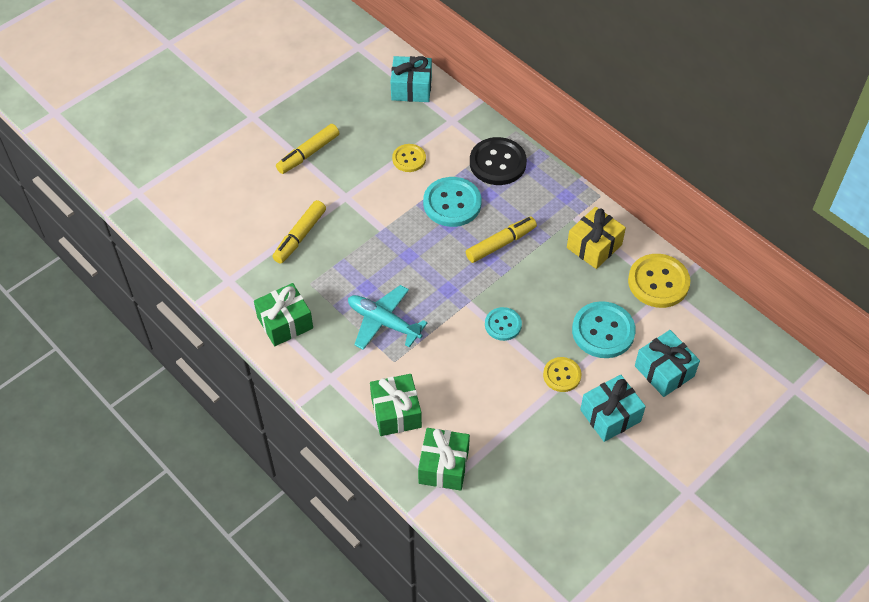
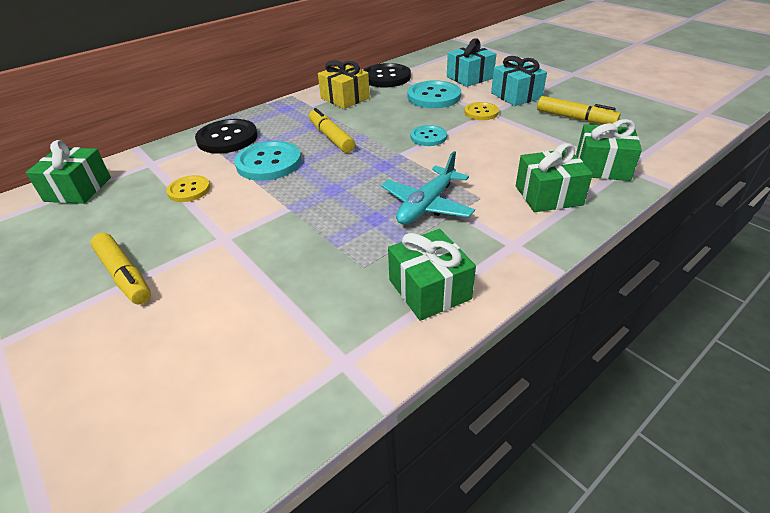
camera: 85 degrees left, 15 degrees down
(300, 236) = (277, 279): yellow marker -> yellow marker (575, 118)
(411, 88) = (78, 189): turquoise gift -> green gift
(658, 282) = (386, 77): yellow button -> black button

